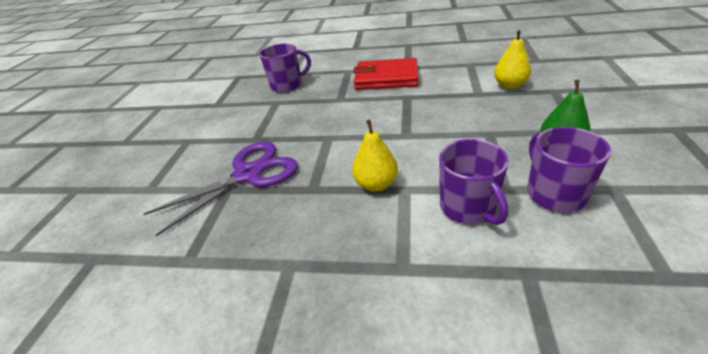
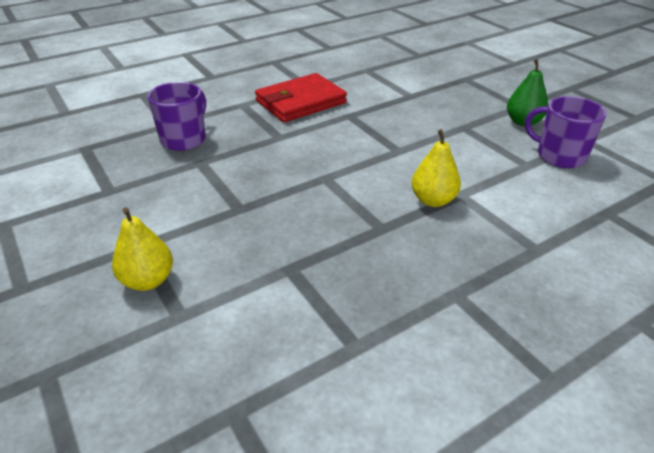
camera: 45 degrees left, 0 degrees up
(248, 175) = (291, 245): purple scissors -> none
(468, 207) = (522, 188): purple mug -> none
(509, 85) = (427, 82): yellow pear -> yellow pear (148, 280)

